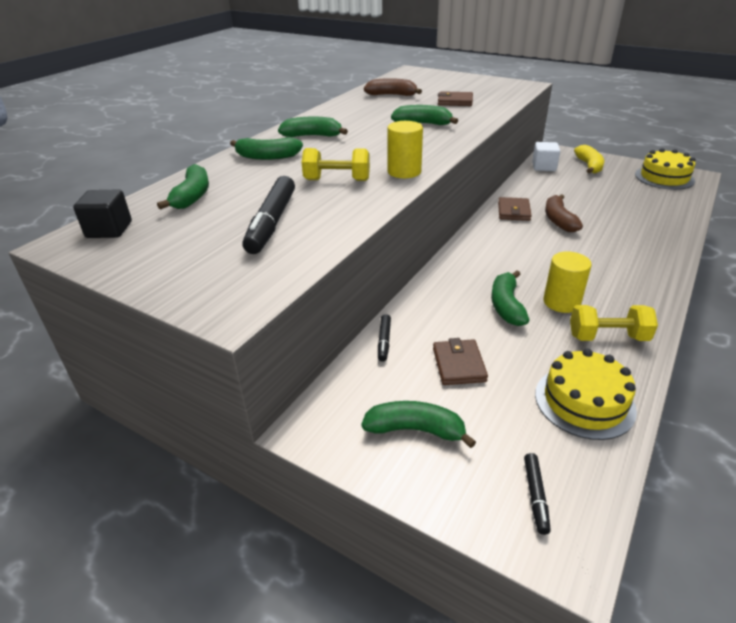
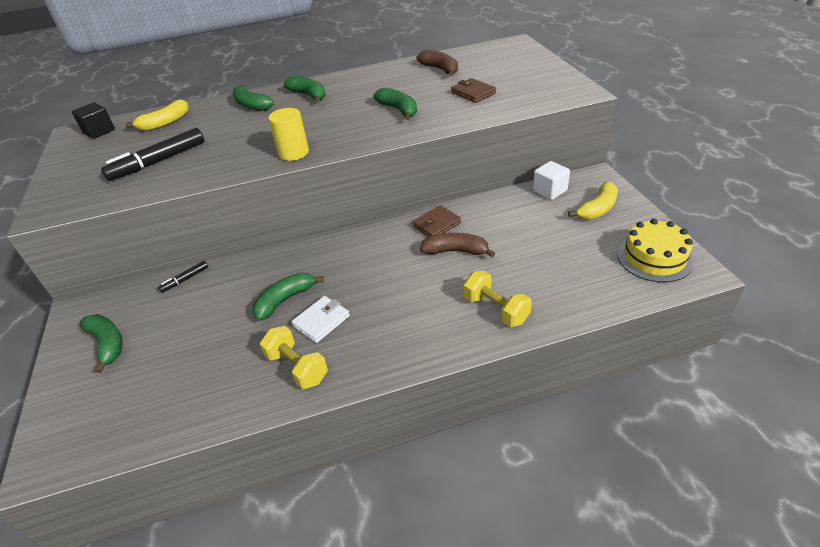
camera: 45 degrees right, 5 degrees up
(192, 196) = (165, 123): green banana -> yellow banana
(337, 180) = (246, 143): yellow dumbbell -> yellow dumbbell (496, 309)
(459, 365) = (189, 322): brown wallet -> none
(535, 496) = (84, 424): black marker -> none
(558, 220) = (456, 251): brown banana -> brown banana turned 60 degrees clockwise
(561, 302) = (321, 321): yellow cylinder -> white wallet
(584, 401) = (200, 397): yellow cake -> none

